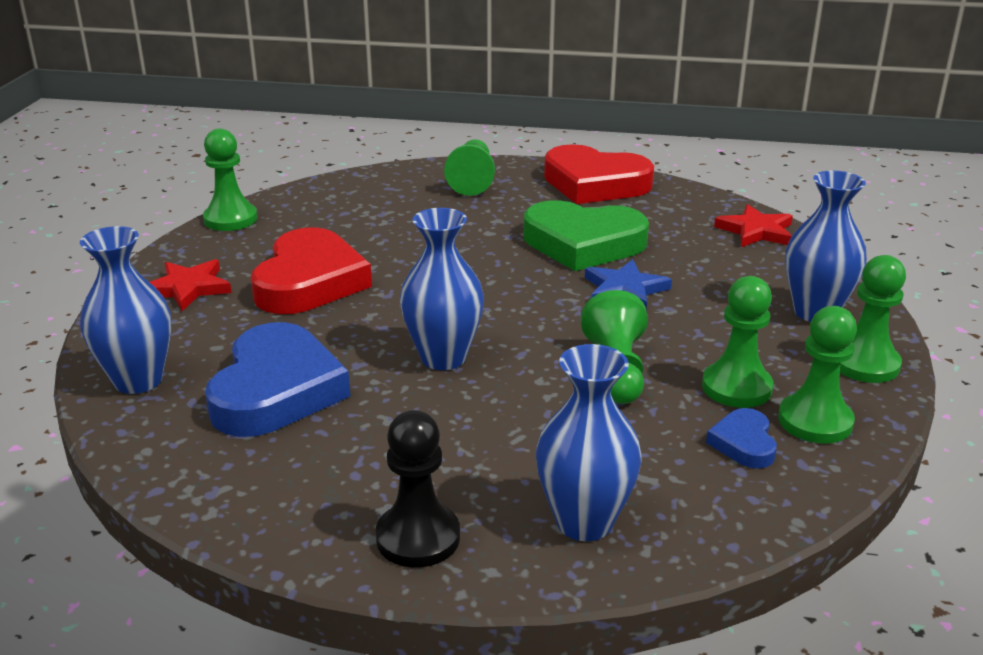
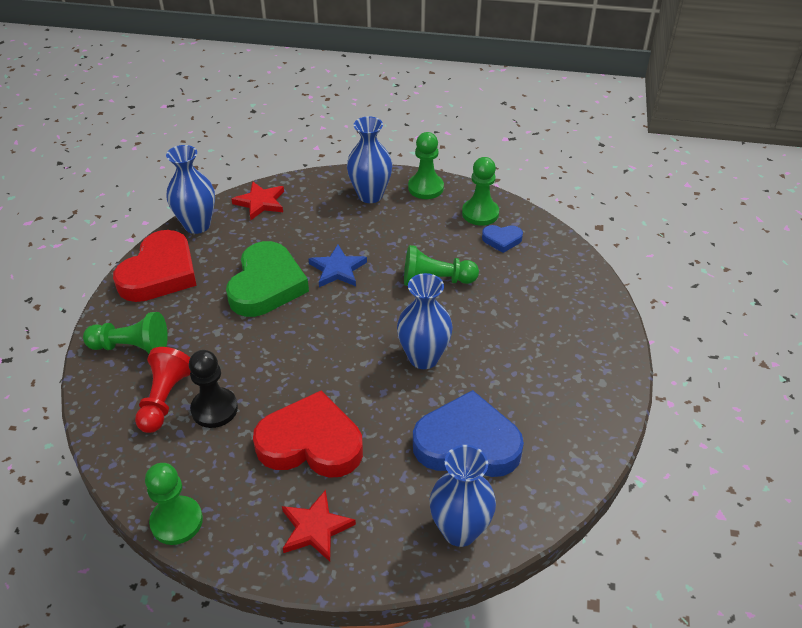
camera: 90 degrees left, 15 degrees up
(393, 202) = (165, 399): none -> red pawn
(418, 538) = (598, 363): black pawn -> black pawn (214, 409)
(584, 522) = (574, 300): blue vase -> blue vase (197, 225)
(736, 387) = (451, 235): green pawn -> none

